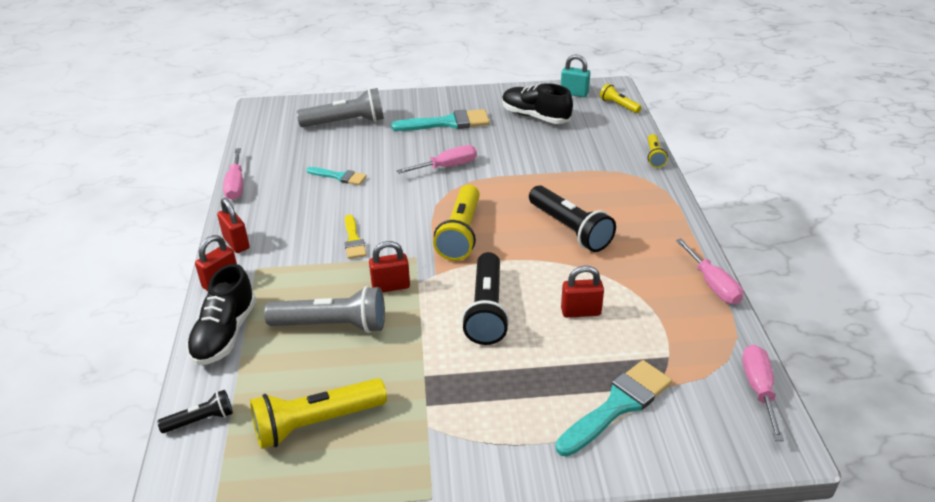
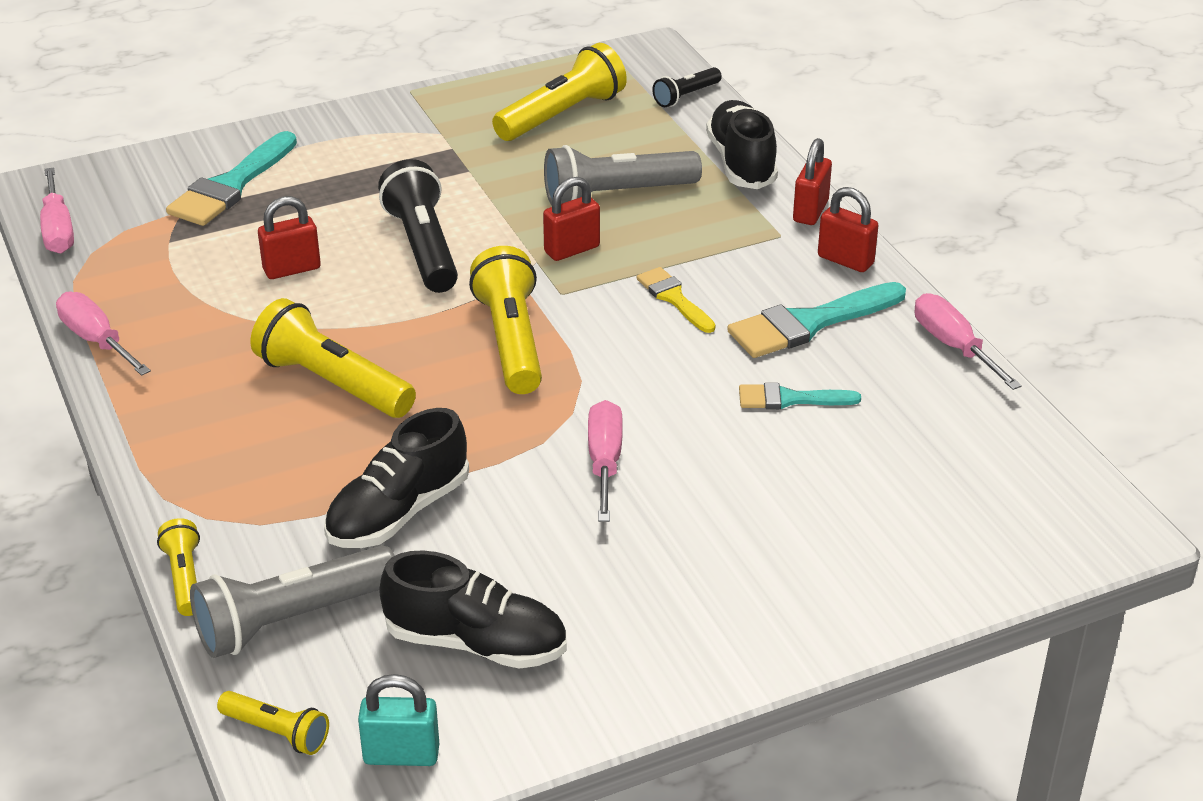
camera: 160 degrees right, 0 degrees up
(346, 122) = (891, 529): grey flashlight -> grey flashlight (292, 619)
(447, 123) = (669, 577): turquoise brush -> turquoise brush (809, 323)
(447, 166) = (605, 462): pink screwdriver -> pink screwdriver turned 135 degrees clockwise
(552, 164) = (398, 512): none -> black shoe
(570, 229) = (332, 383): black flashlight -> yellow flashlight

